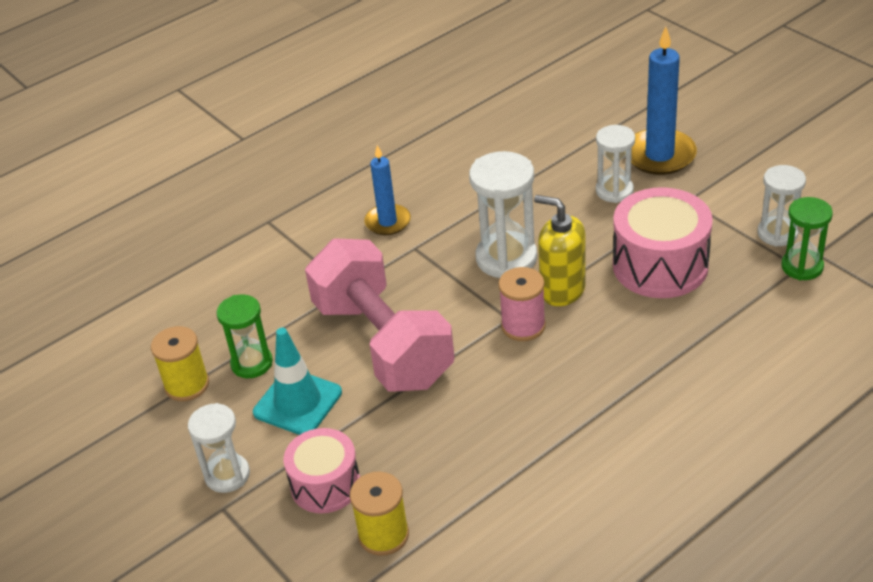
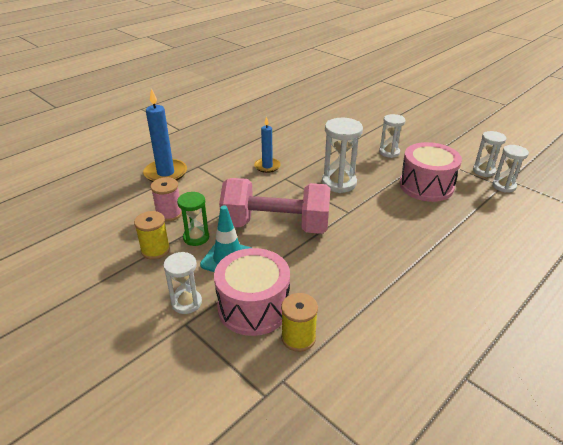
camera: 10 degrees left, 5 degrees down
(325, 485) = (253, 307): pink drum -> pink drum, size x1.55
(383, 343) = (276, 226): pink dumbbell -> pink dumbbell turned 45 degrees counterclockwise
(523, 326) = (358, 216): pink spool -> pink spool (169, 214)
(562, 290) = (375, 198): yellow soap dispenser -> none
(659, 155) = (408, 137): blue candle -> blue candle (166, 173)
(802, 267) = (504, 186): green hourglass -> white hourglass

